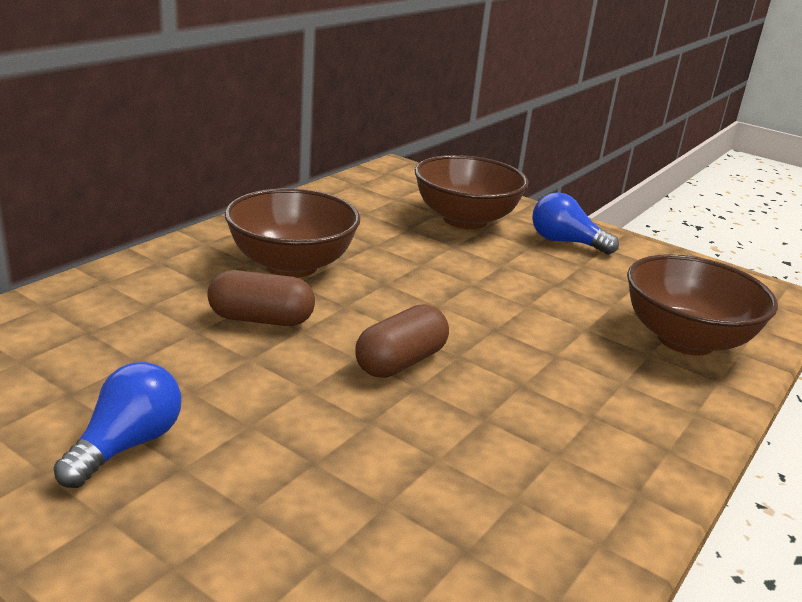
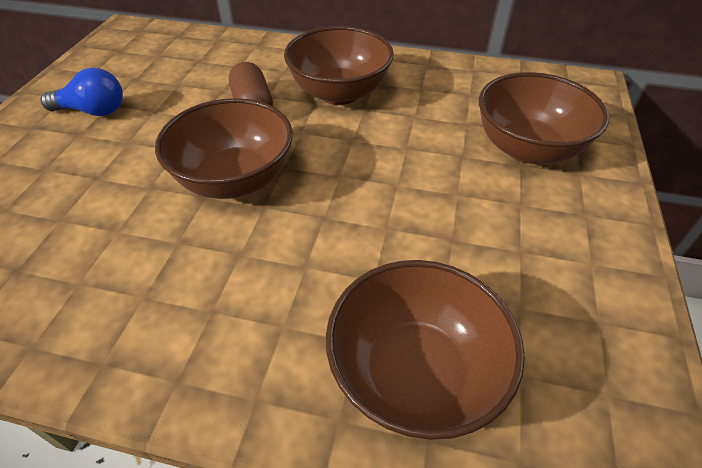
camera: 70 degrees right, 20 degrees up
(400, 362) = (235, 180): brown capsule -> brown bowl
(565, 242) = (563, 227): blue light bulb -> none

